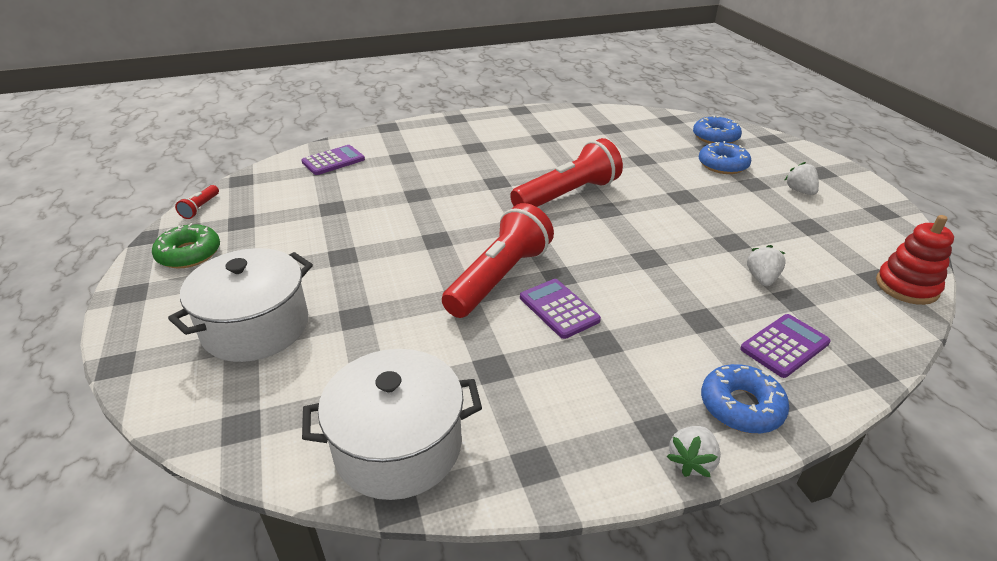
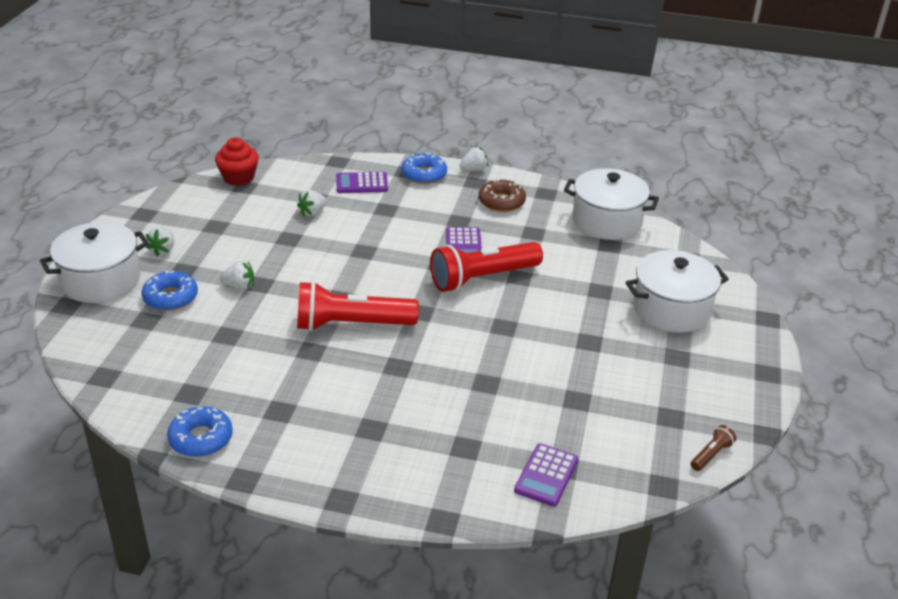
camera: 150 degrees left, 0 degrees up
(189, 254) = (721, 395): green donut -> none
(200, 208) = (711, 455): red flashlight -> brown flashlight
(333, 161) = (546, 475): purple calculator -> purple calculator turned 60 degrees counterclockwise
(582, 406) = (501, 202): none -> brown donut
(693, 189) = (239, 286): none -> white strawberry
(715, 137) = (111, 330): blue donut -> blue donut (201, 438)
(788, 157) = (101, 280): none -> white pot
(906, 287) = (238, 178): red stacking toy -> red cupcake

